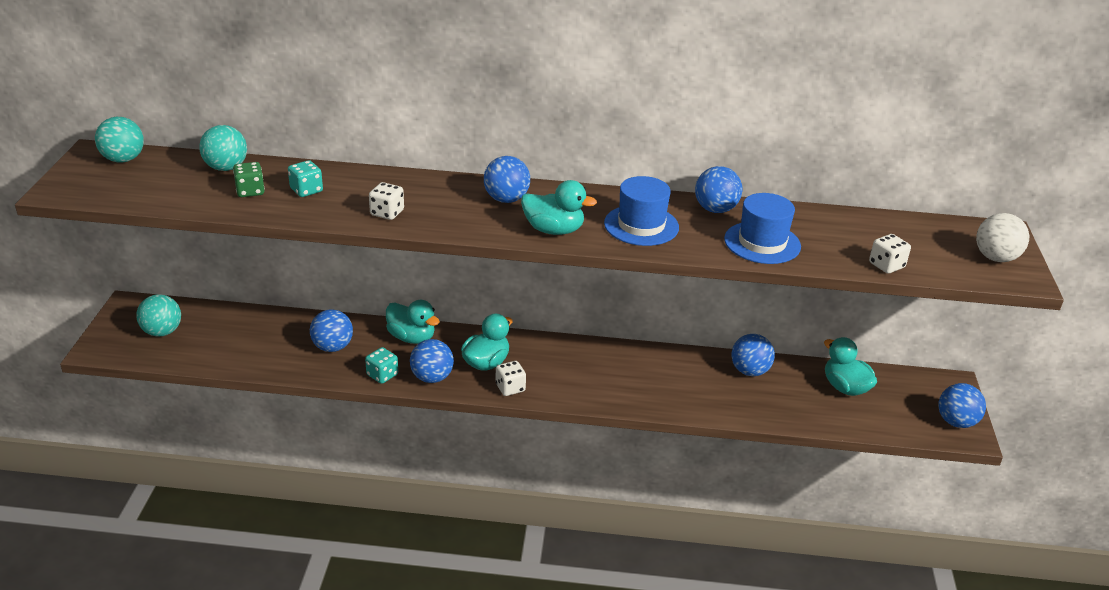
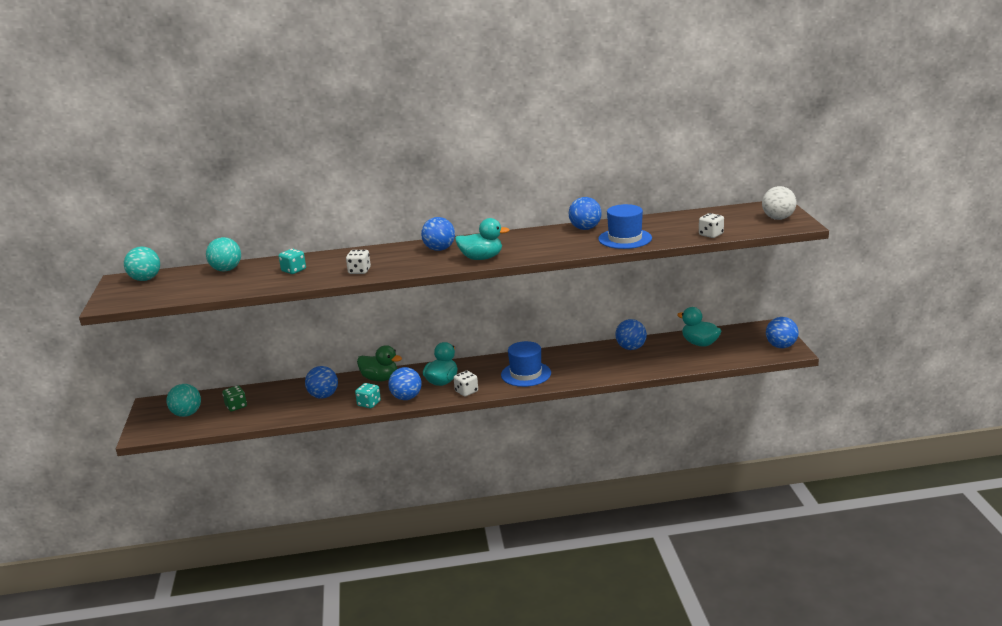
camera: 10 degrees left, 10 degrees down
(250, 191) = (253, 278): green dice -> green dice (236, 406)
(412, 337) = (380, 379): turquoise duck -> green duck
(641, 225) = (540, 245): blue hat -> blue hat (526, 374)

